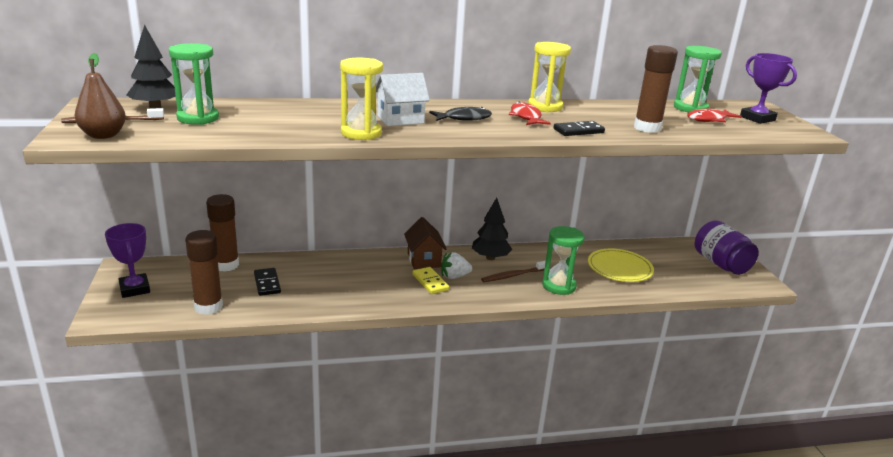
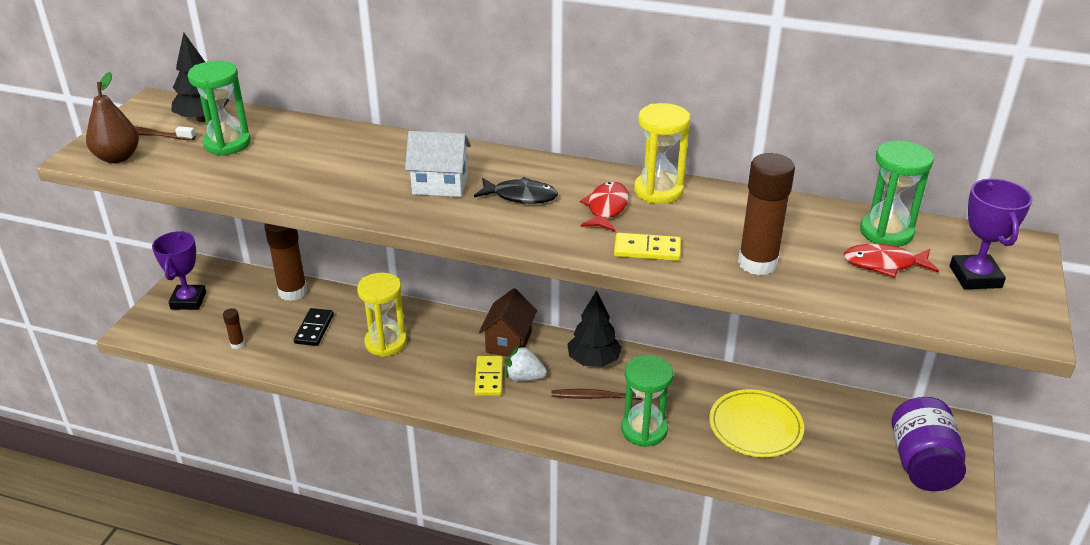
camera: 30 degrees right, 10 degrees up
(208, 307) = (237, 344): brown glue stick -> brown glue stick, size x0.46
(361, 133) = (369, 202): yellow hourglass -> yellow hourglass (386, 343)
(578, 131) = (647, 250): black domino -> yellow domino

